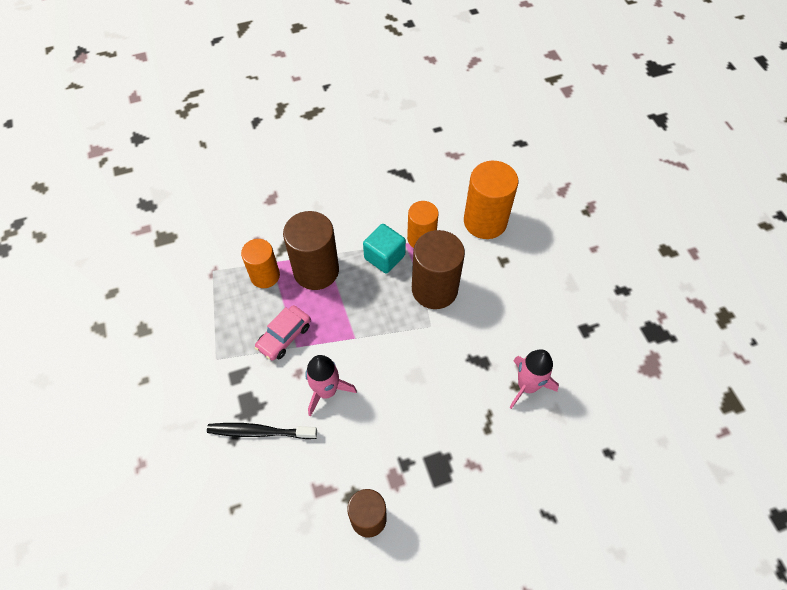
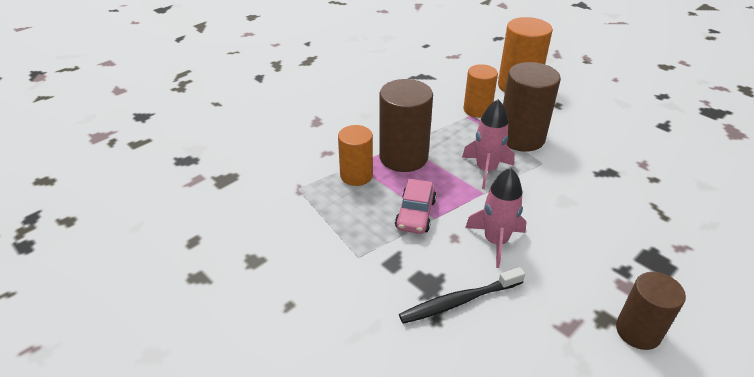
camera: 25 degrees left, 20 degrees down
(384, 257) = (457, 130): turquoise cube -> none
(527, 386) = (662, 175): pink rocket -> pink rocket (486, 170)

